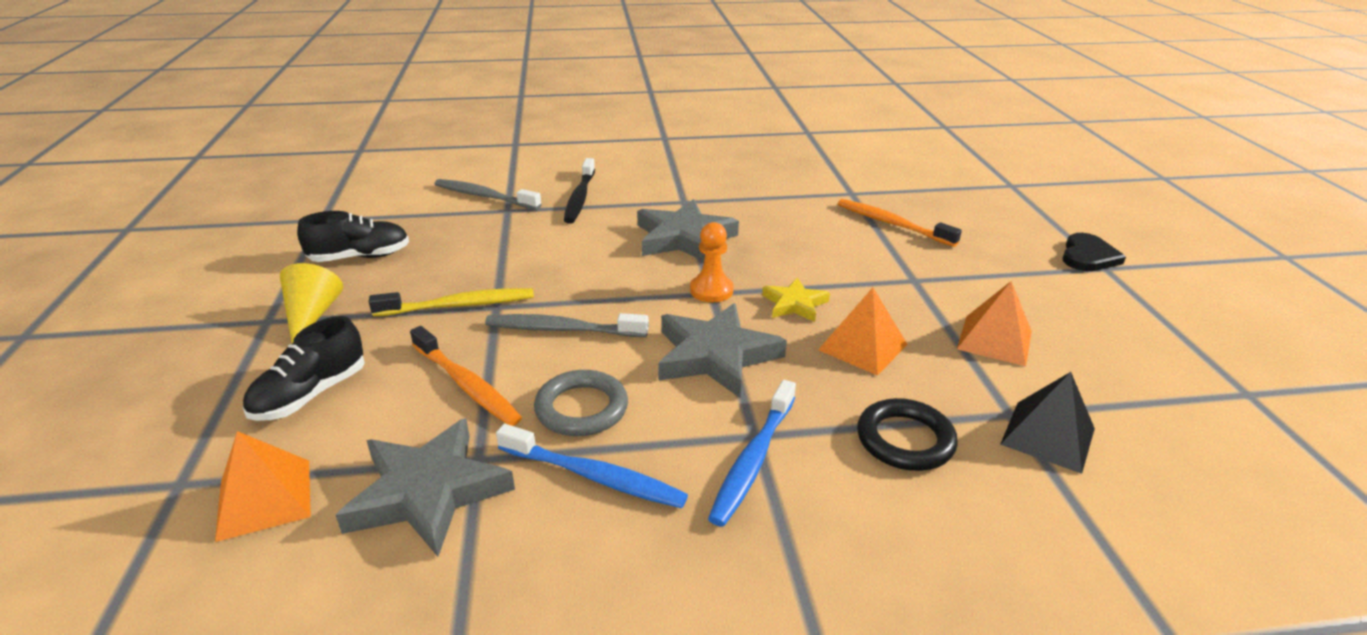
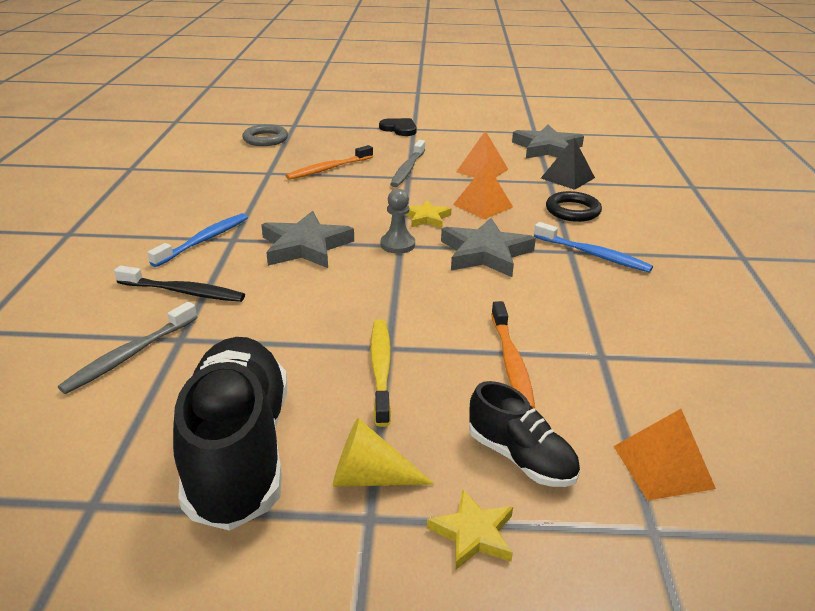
camera: 80 degrees left, 0 degrees up
(228, 371) = (473, 533): none -> yellow star
(360, 257) = (239, 450): black shoe -> black shoe, size x1.89
(428, 492) = (640, 378): grey star -> grey star (547, 148)
(467, 385) = (511, 362): orange toothbrush -> orange toothbrush turned 120 degrees clockwise
(562, 329) = (437, 313): grey toothbrush -> grey toothbrush (408, 169)
(581, 408) = (544, 309): grey ring -> grey ring (265, 139)
(595, 476) = (614, 308): blue toothbrush -> blue toothbrush (204, 240)
(711, 290) = (397, 245): orange pawn -> grey pawn

